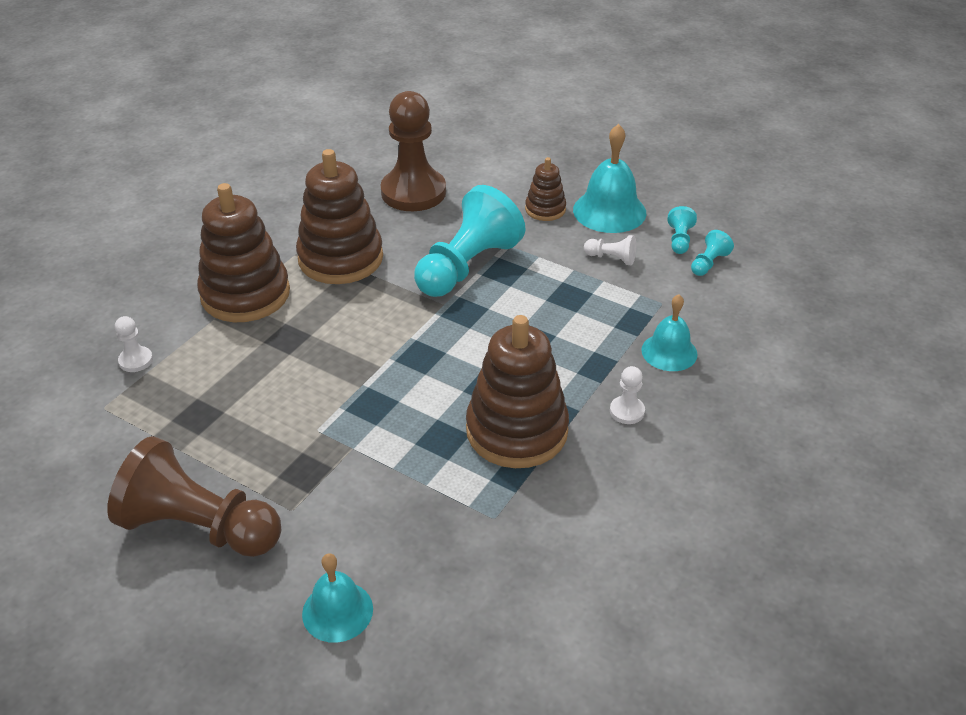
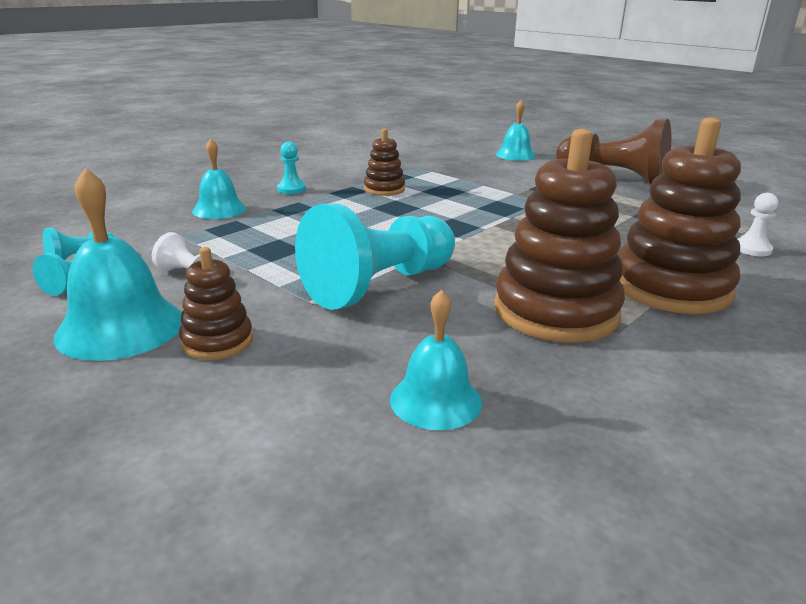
camera: 170 degrees left, 15 degrees down
(413, 192) = (435, 400): brown pawn -> turquoise bell
(517, 431) = (384, 189): brown stacking toy -> brown stacking toy, size x0.51
(627, 411) = (291, 189): white pawn -> turquoise pawn

